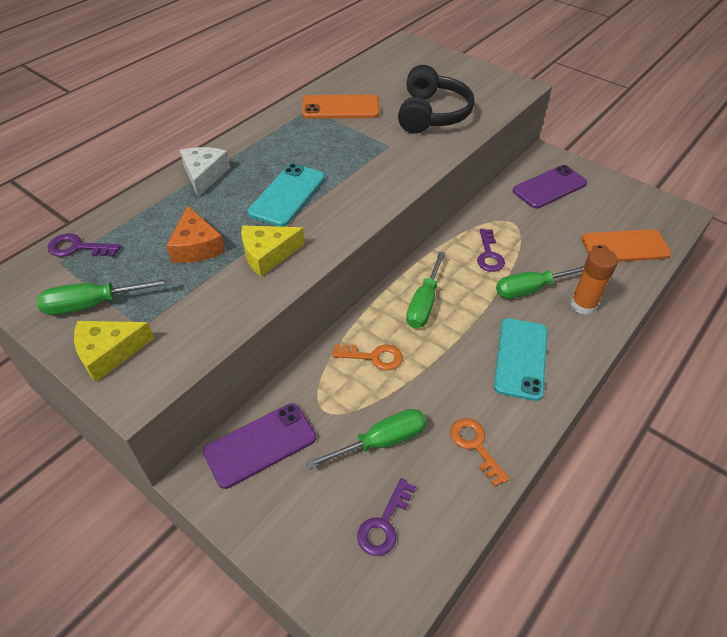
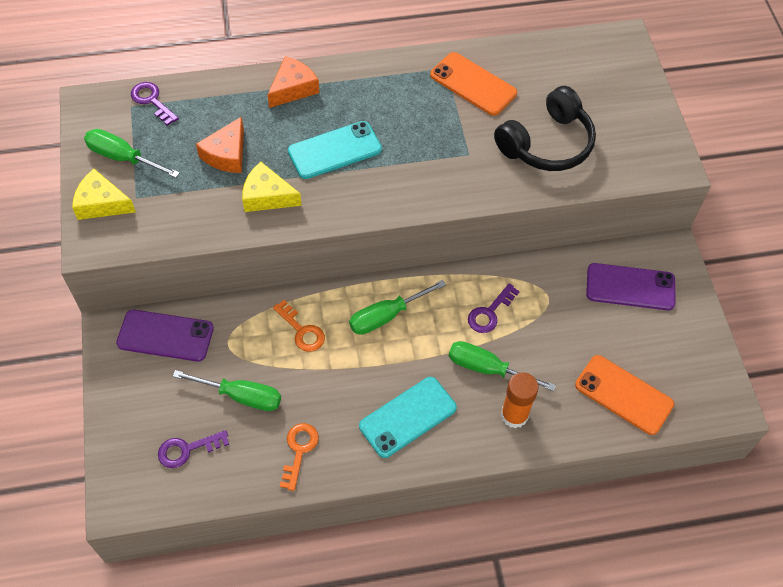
camera: 40 degrees right, 10 degrees up
(204, 175) = (293, 88): white cheese -> orange cheese

